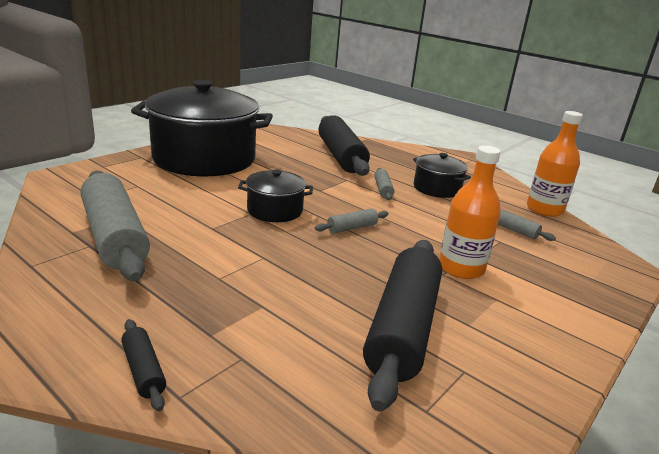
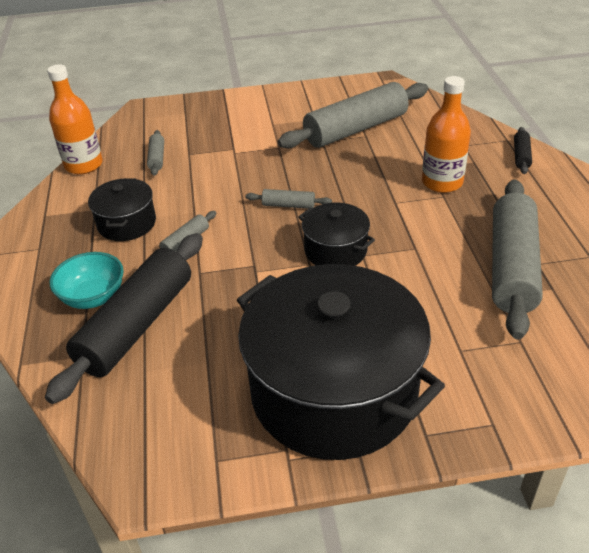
camera: 135 degrees left, 15 degrees up
(382, 159) = (93, 297): none -> turquoise bowl
(403, 328) = (355, 129): black rolling pin -> grey rolling pin
(461, 268) = (259, 146): orange bottle -> orange bottle (442, 182)

